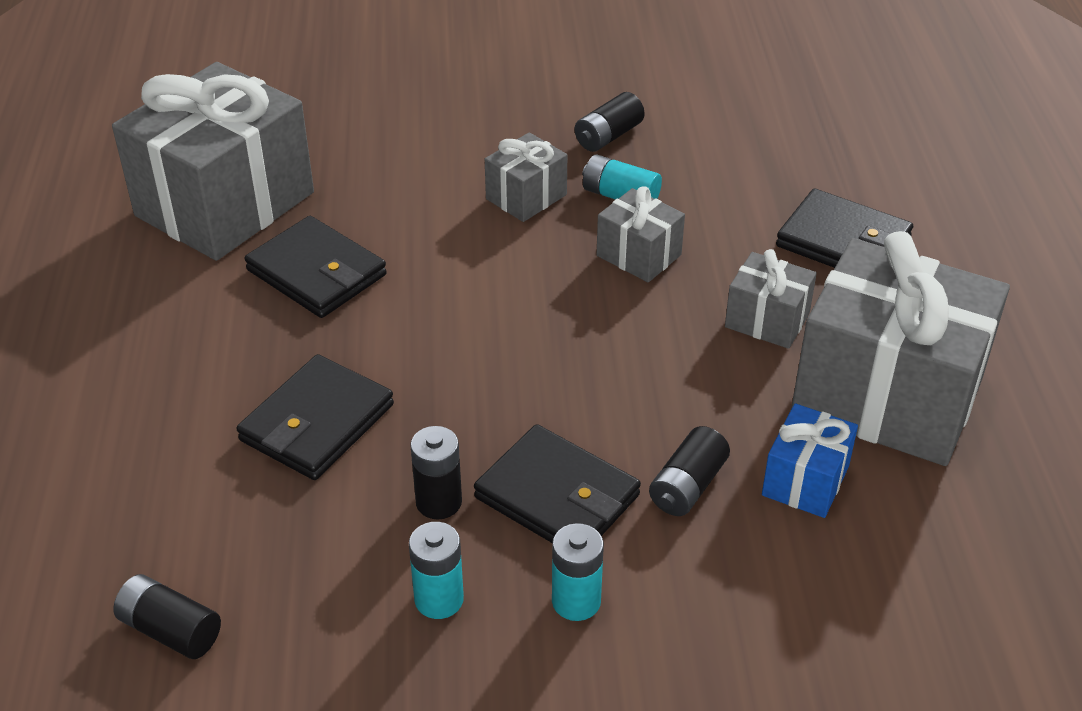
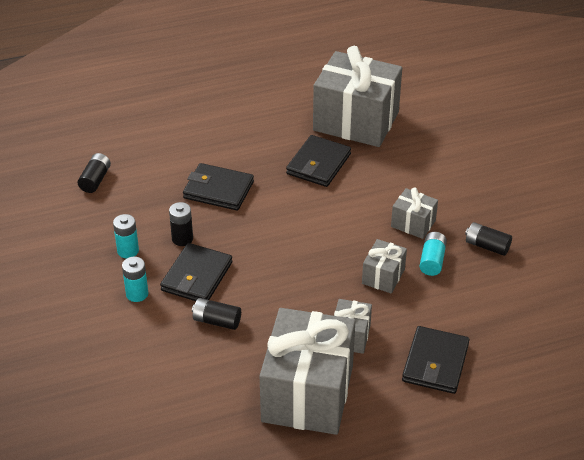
camera: 75 degrees right, 0 degrees up
(805, 481) = (233, 365): blue gift -> none

